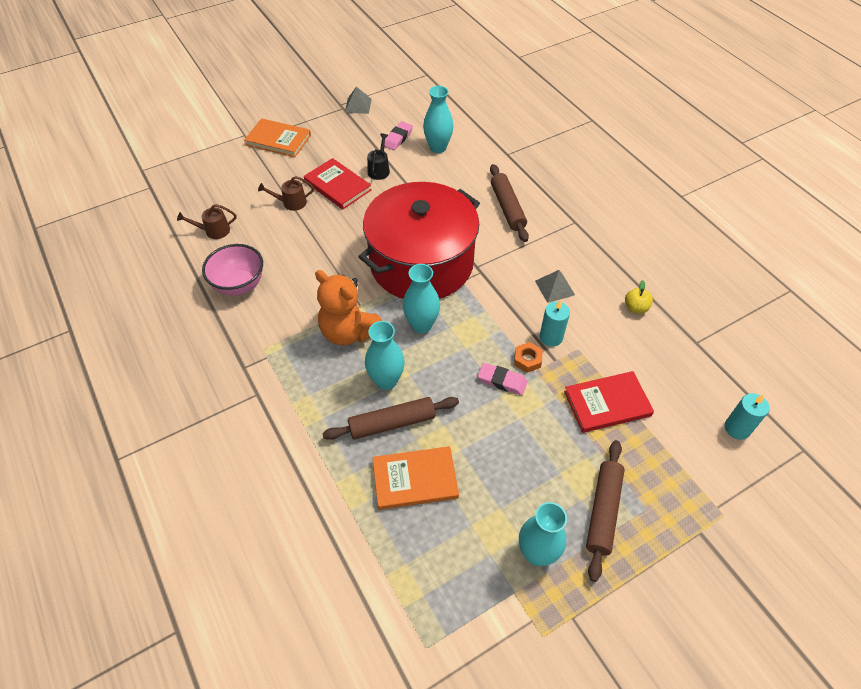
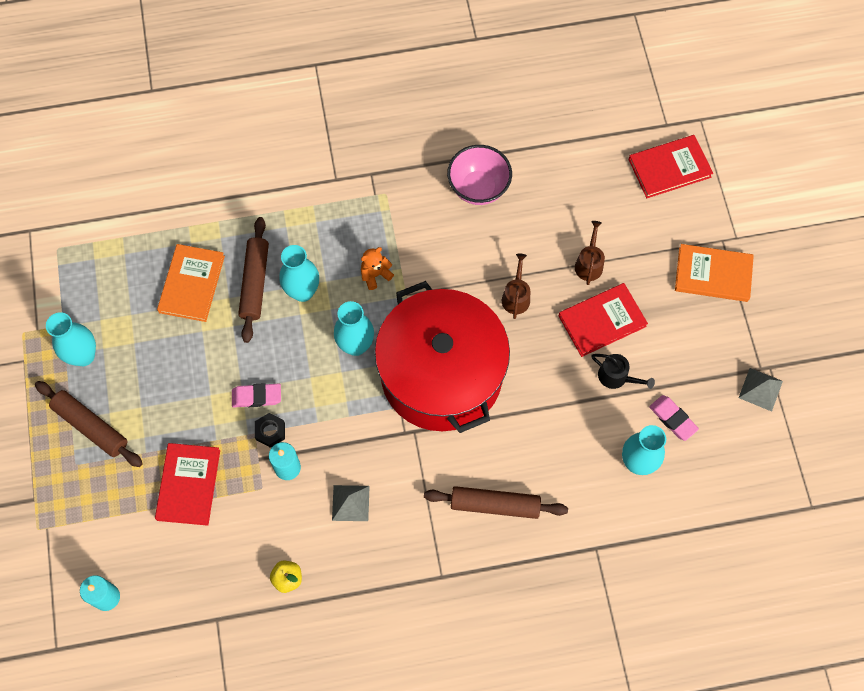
camera: 110 degrees right, 15 degrees up
(191, 177) = (669, 168): none -> red book
(214, 231) = (569, 177): brown watering can -> brown watering can (516, 297)
(278, 140) = (713, 274): orange book -> orange book turned 60 degrees clockwise
(349, 332) = (375, 274): orange teddy bear -> orange teddy bear, size x0.49
(502, 381) = (256, 396): pink eraser -> pink eraser turned 45 degrees clockwise
(527, 360) = (270, 431): orange nut -> black nut

